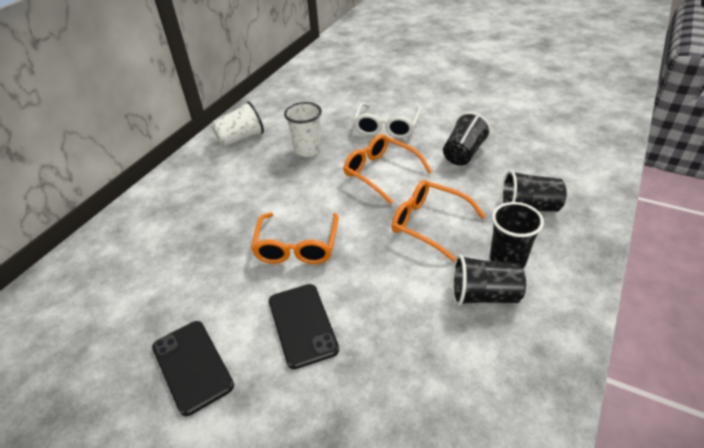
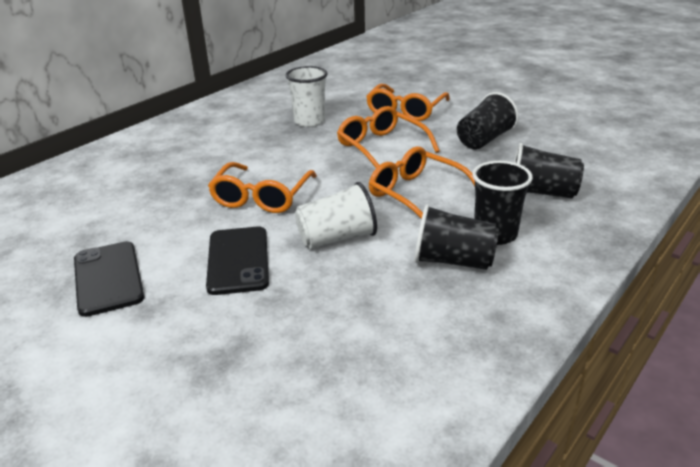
camera: 10 degrees right, 10 degrees down
(240, 138) = (242, 106): white cup -> white cup (337, 238)
(387, 127) = (406, 110): white glasses -> orange glasses

